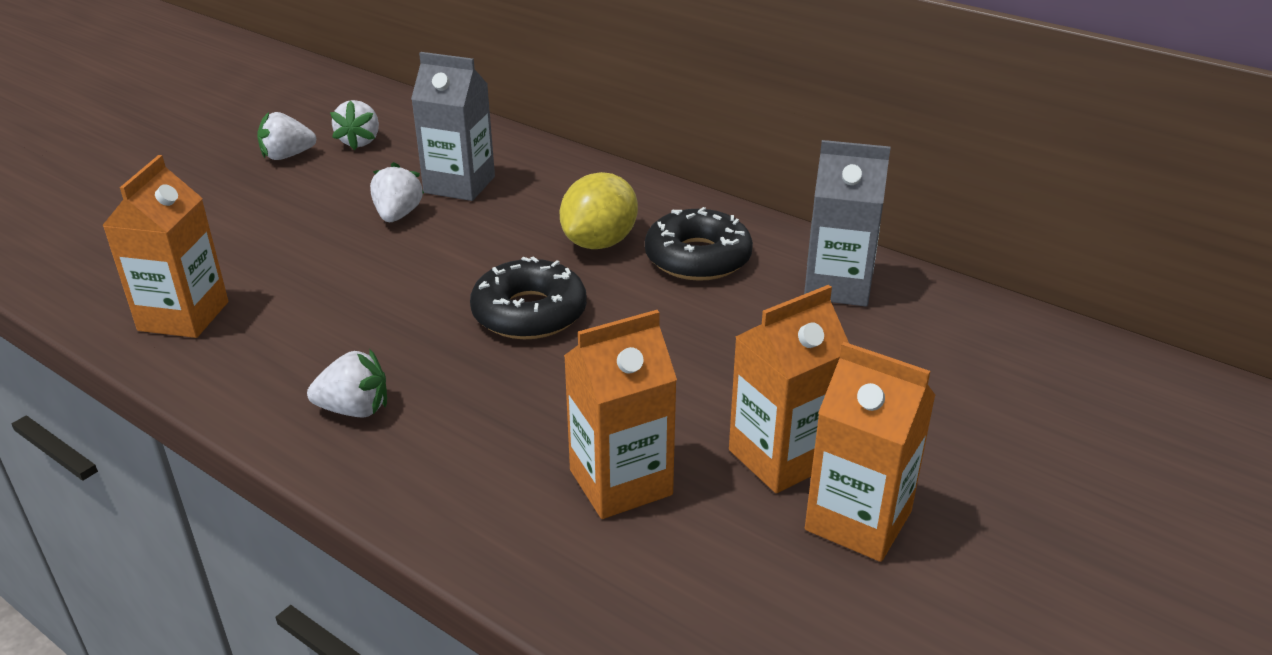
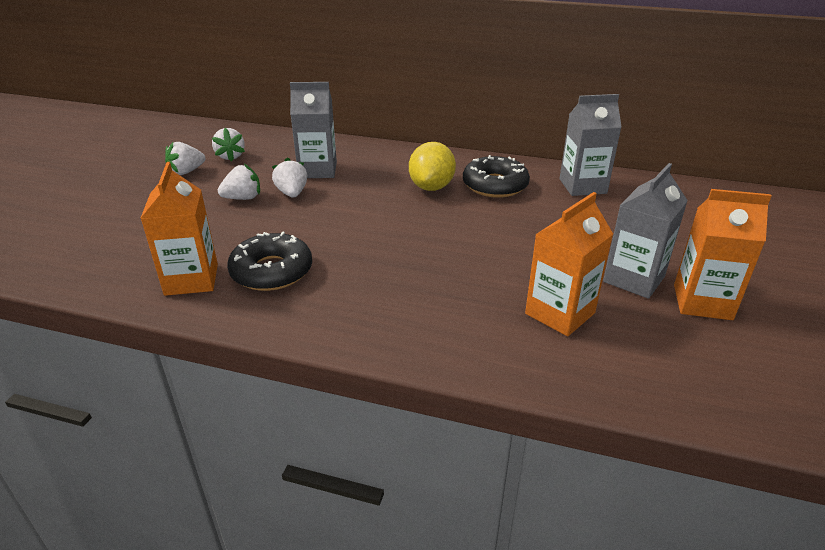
camera: 20 degrees left, 0 degrees up
(355, 409) = (361, 310): white strawberry -> white strawberry (243, 198)
(529, 313) = (423, 232): black donut -> black donut (272, 271)
(781, 457) = (634, 279): orange carton -> grey carton

